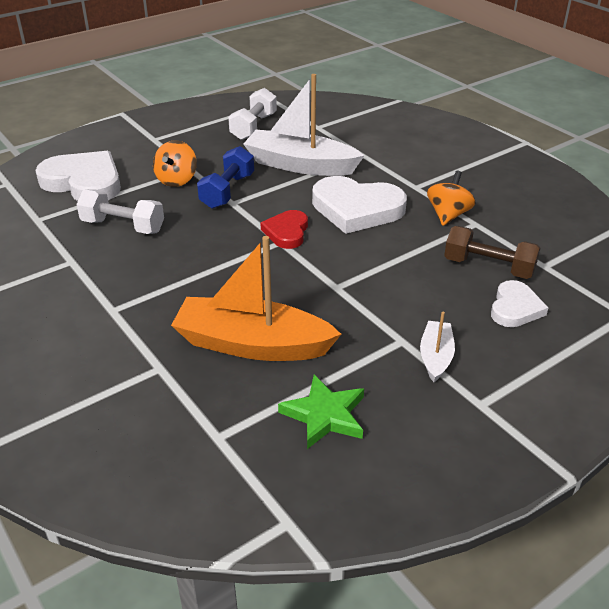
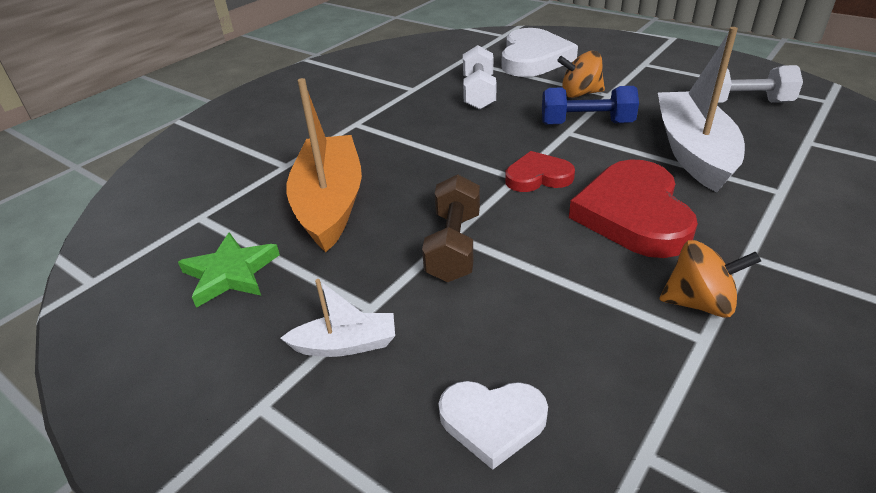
camera: 75 degrees right, 0 degrees up
(356, 209) = (633, 214): white heart -> red heart
(488, 267) = (586, 373): brown dumbbell -> brown dumbbell (454, 246)

